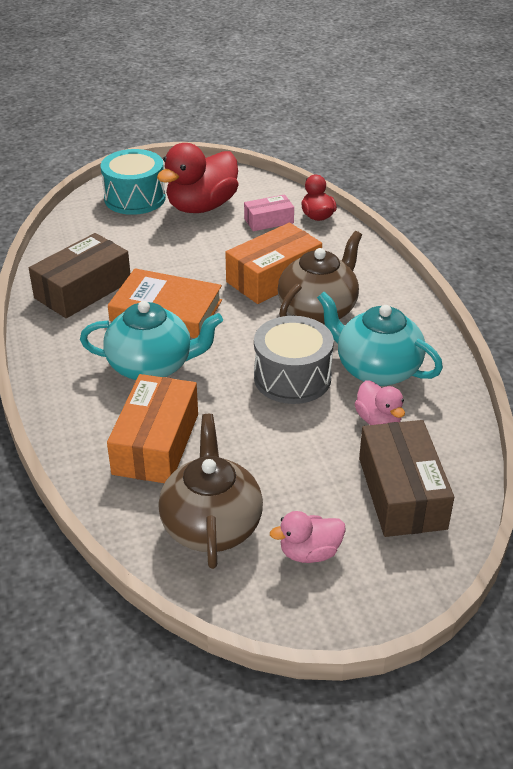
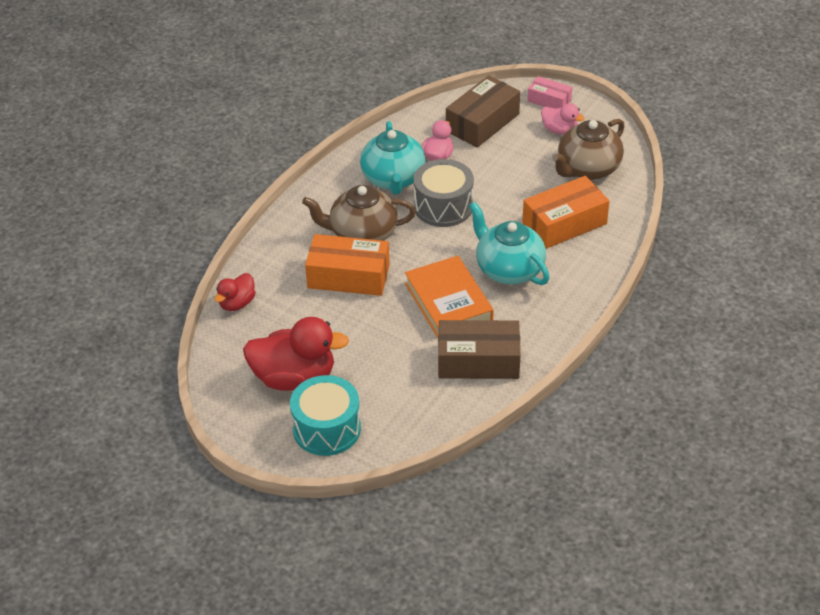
camera: 130 degrees left, 5 degrees up
(268, 221) = (273, 325): pink box -> pink box (549, 100)

